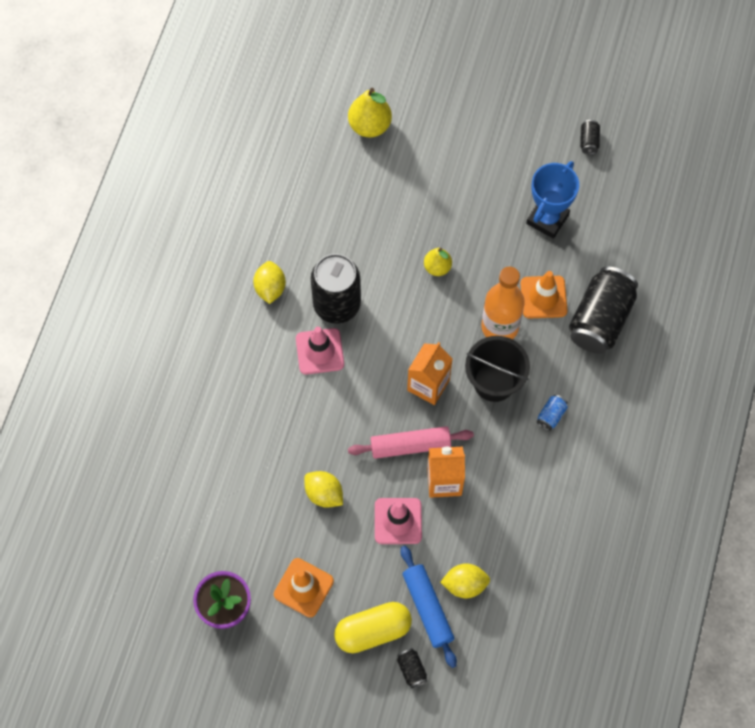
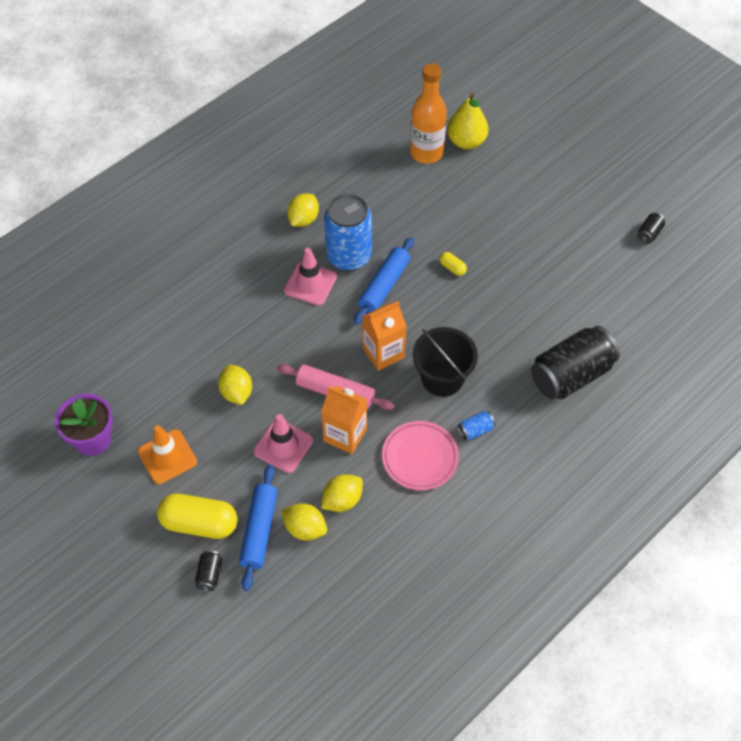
camera: 30 degrees right, 10 degrees down
(337, 304) = (349, 256): black can -> blue can
(387, 318) = (384, 286): none -> blue rolling pin
(437, 267) = (452, 268): yellow pear -> yellow capsule
(479, 542) = (342, 500): none -> yellow lemon
(500, 327) = (476, 338): orange bottle -> orange bottle (426, 153)
(520, 466) = (420, 457): none -> pink plate
(543, 297) = (530, 333): orange traffic cone -> none
(547, 219) = (573, 275): blue trophy -> none

